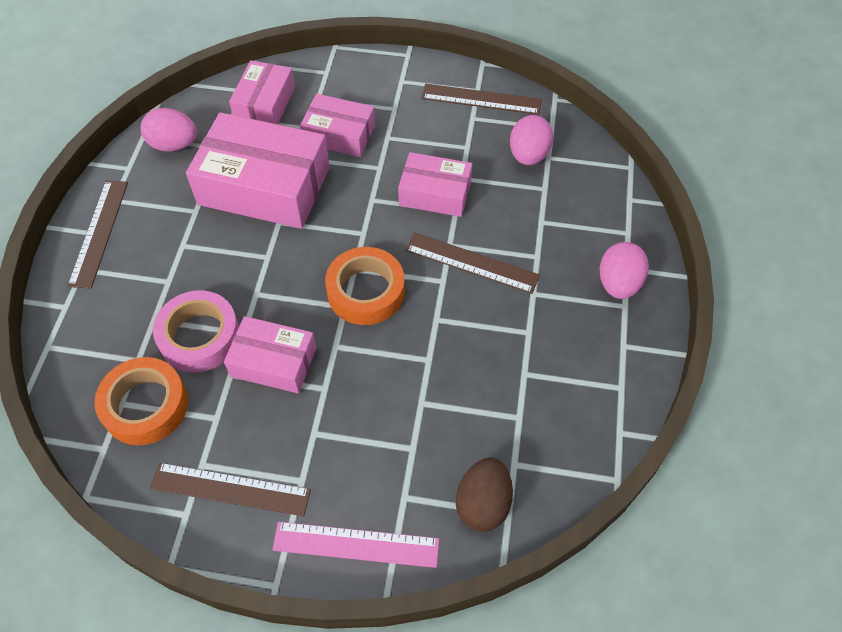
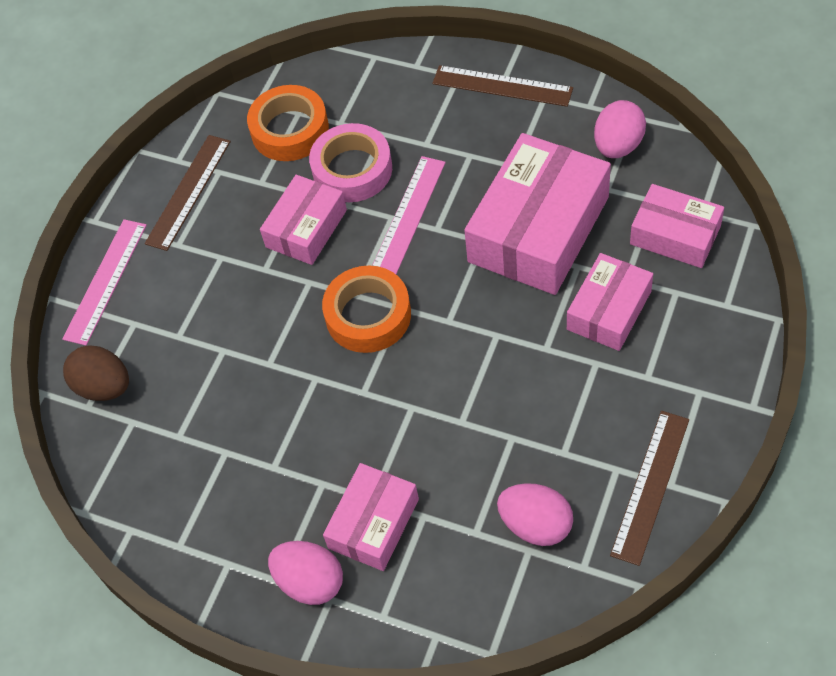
camera: 110 degrees right, 0 degrees up
(254, 280) = (408, 215): none -> pink ruler
(435, 193) = (492, 403): pink box -> pink box (373, 523)
(471, 263) = (380, 425): brown ruler -> none

